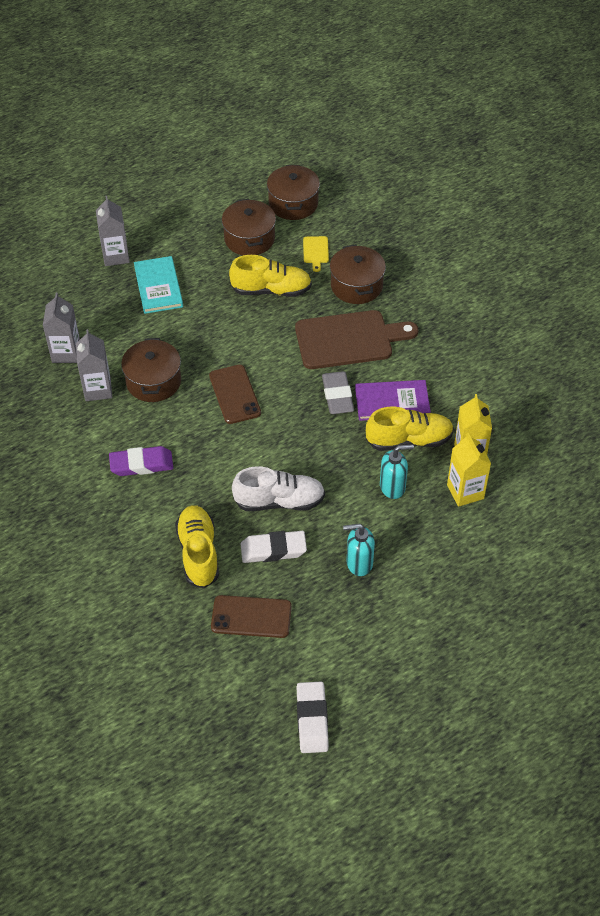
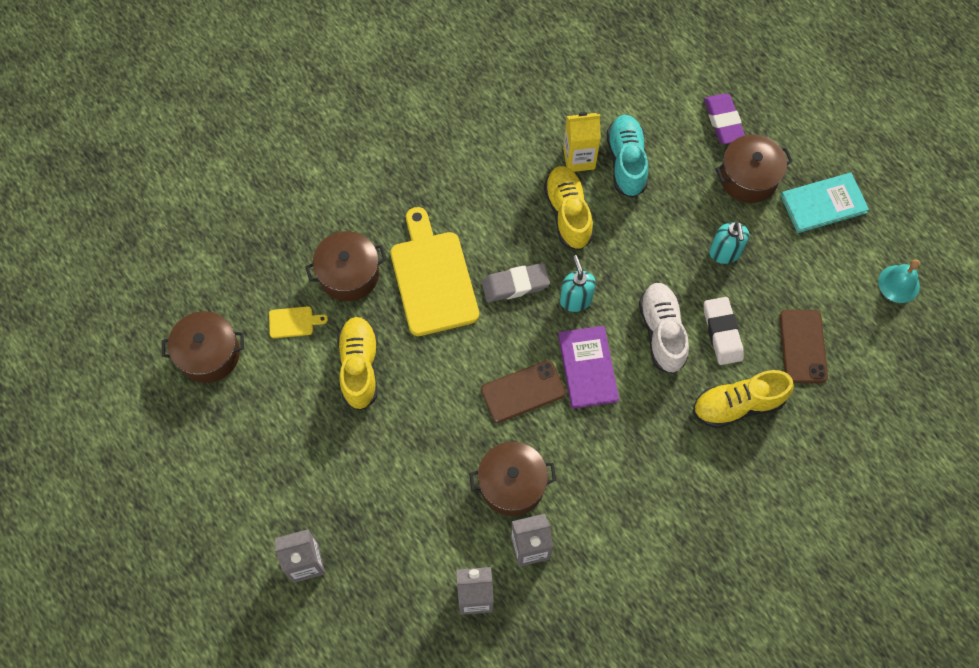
camera: 95 degrees left, 15 degrees up
(141, 464) = (632, 480): purple eraser -> purple eraser (723, 121)
(158, 287) = (359, 500): turquoise book -> turquoise book (823, 204)
(249, 239) = (272, 400): brown pot -> brown pot (748, 178)
(312, 719) = (899, 284): white eraser -> turquoise bell
(348, 339) = (433, 278): brown cutting board -> yellow cutting board
(392, 402) = (518, 231): purple book -> purple book (587, 368)
(392, 487) = (629, 226): turquoise soap dispenser -> turquoise soap dispenser (575, 300)
(465, 492) = (626, 162): yellow carton -> turquoise shoe

